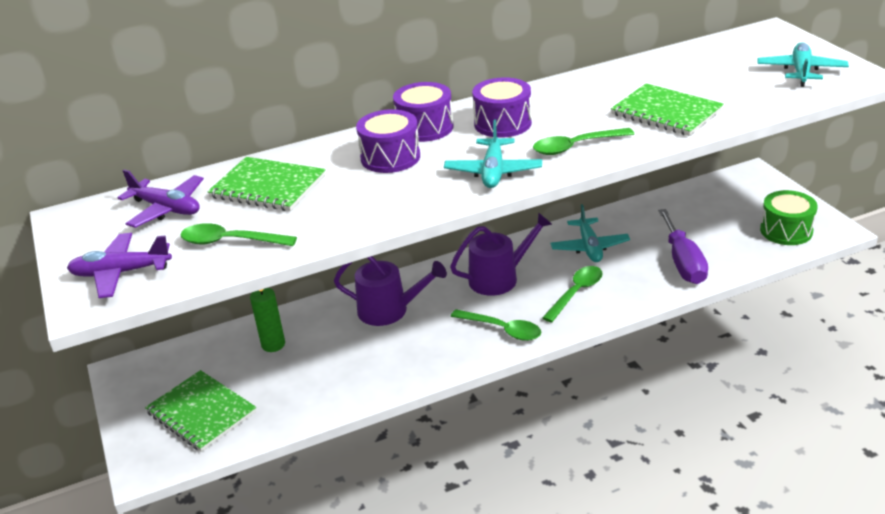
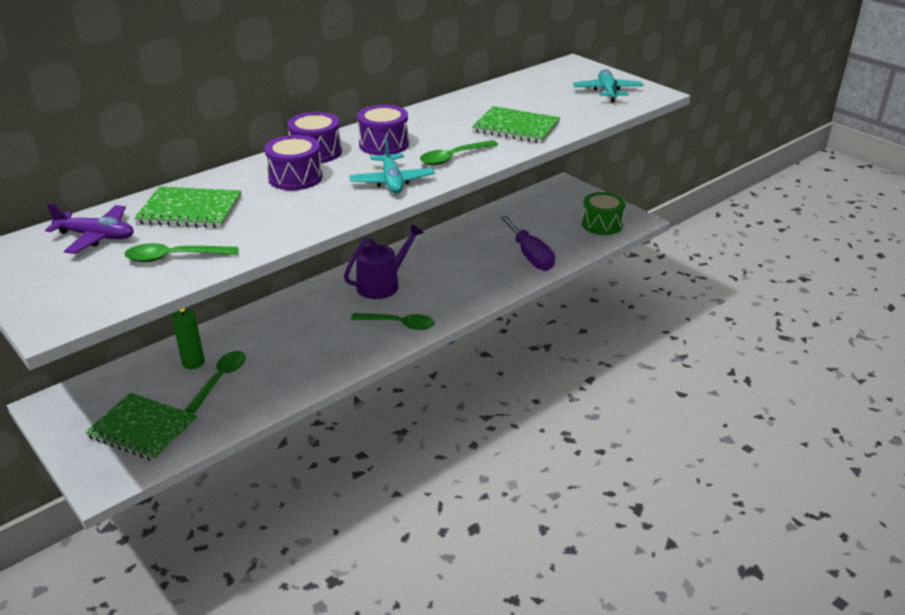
camera: 20 degrees left, 0 degrees up
(121, 273) = (75, 294): purple plane -> none
(389, 310) = (293, 321): purple watering can -> none
(576, 293) = (451, 289): green spoon -> green spoon (220, 380)
(589, 247) = (451, 252): turquoise plane -> none

